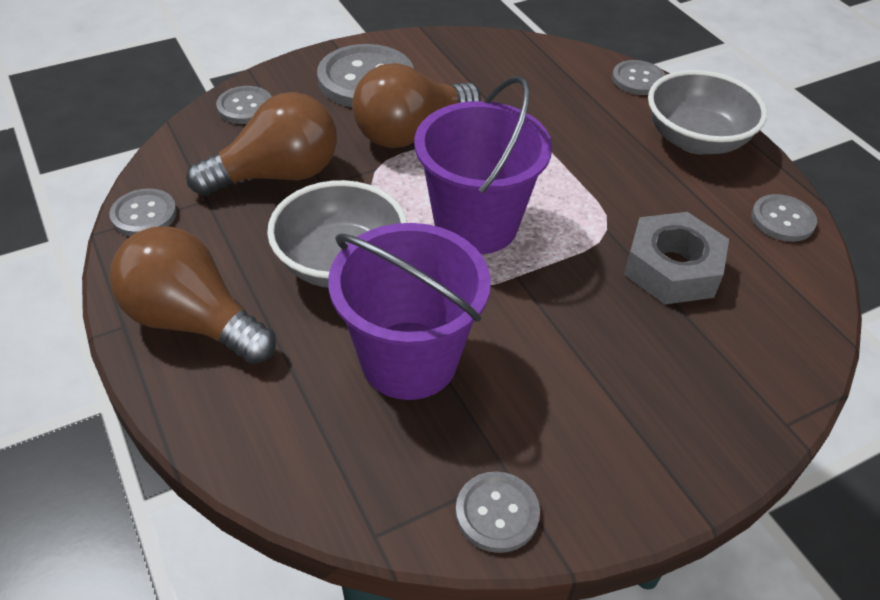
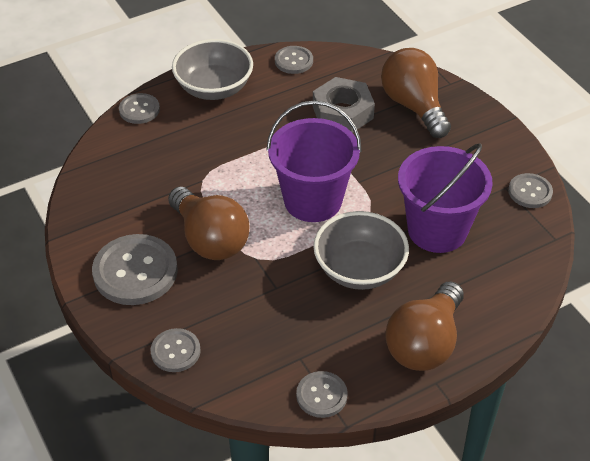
camera: 90 degrees left, 0 degrees up
(277, 175) = (267, 317): brown light bulb -> brown light bulb (414, 106)

